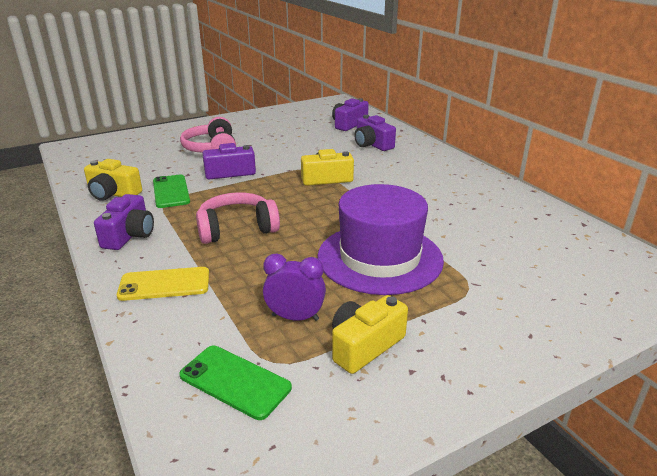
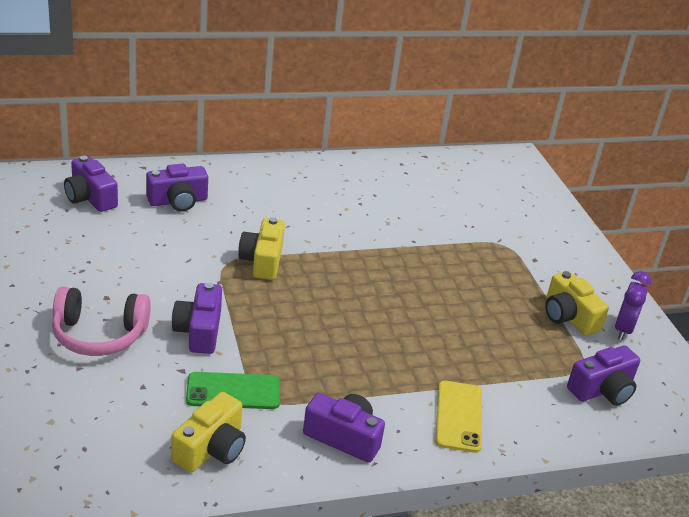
camera: 80 degrees left, 5 degrees up
(235, 382) = (602, 390): green phone -> purple camera
(237, 229) = (360, 350): pink headphones -> none
(295, 317) = (528, 343): purple clock -> purple clock (623, 329)
(380, 258) = (448, 274): purple hat -> none

